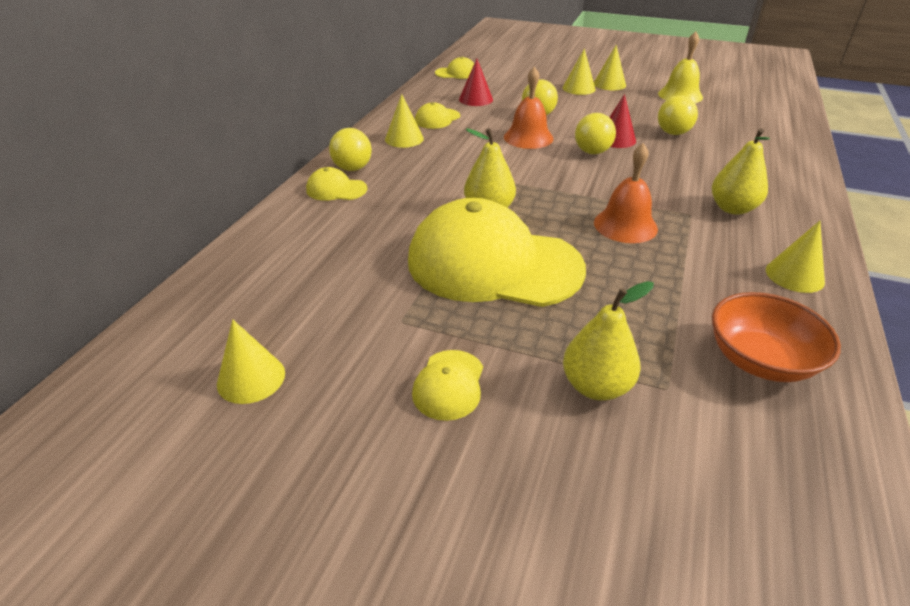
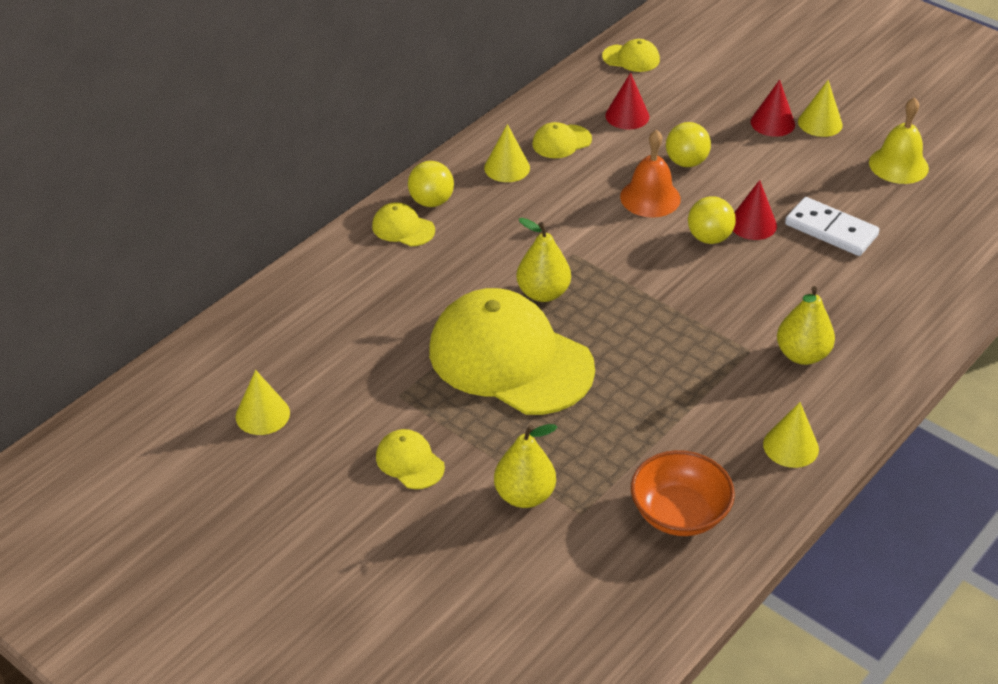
camera: 20 degrees right, 5 degrees up
(449, 385) = (410, 462): yellow cap -> yellow cap turned 105 degrees clockwise
(578, 88) = (772, 123): yellow cone -> red cone
(625, 225) = (669, 347): orange bell -> none
(673, 133) = (831, 230): yellow ball -> white domino

